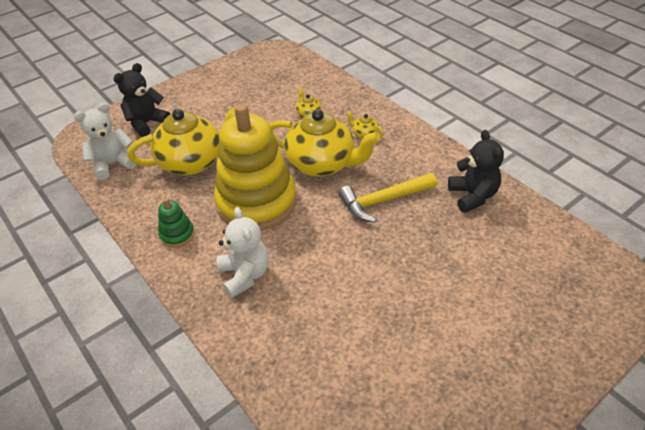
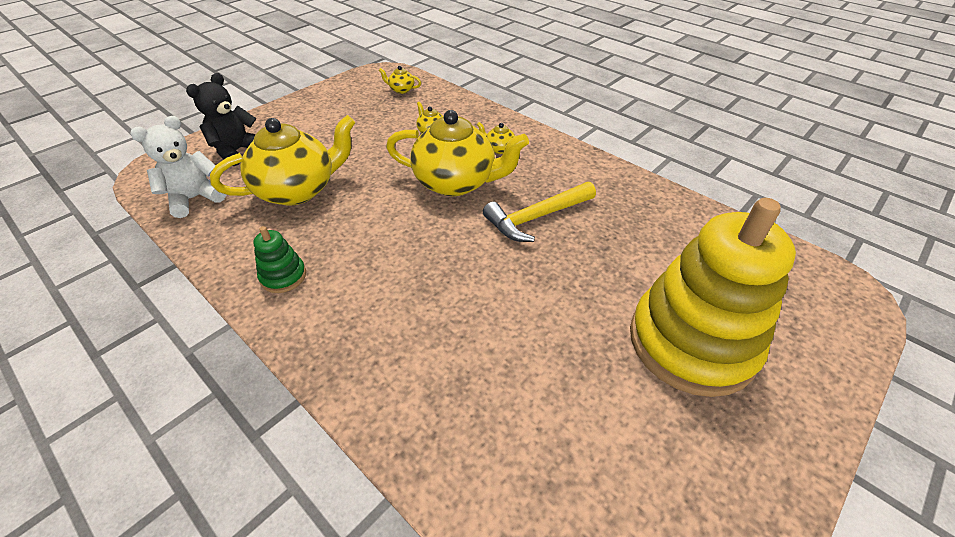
camera: 10 degrees left, 0 degrees up
(245, 275) = (379, 319): white teddy bear -> none
(256, 202) = (383, 230): yellow stacking toy -> yellow stacking toy (691, 342)
(288, 70) = (401, 90): none -> yellow teapot
(472, 196) = (637, 205): black teddy bear -> none

